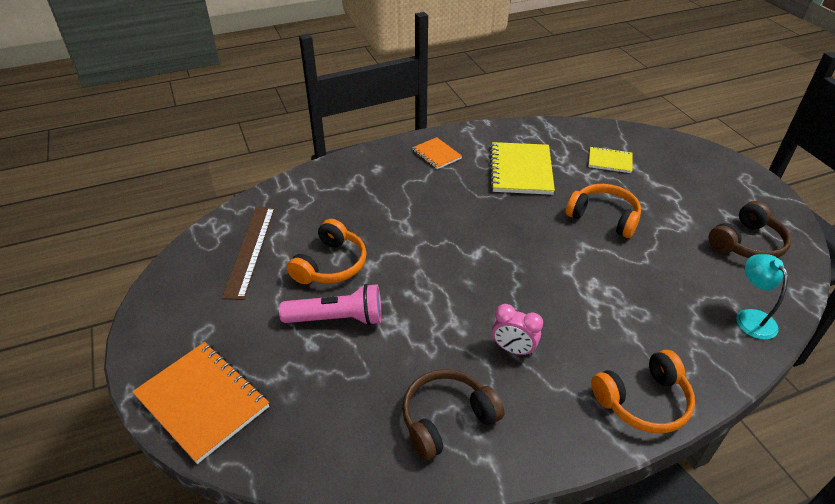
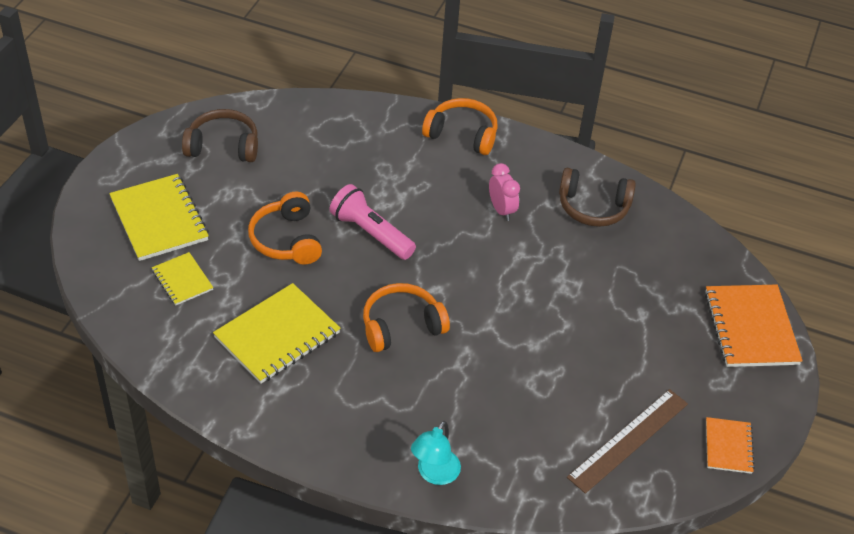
camera: 140 degrees left, 5 degrees up
(330, 264) = (568, 369): orange headphones -> orange headphones (401, 326)
(337, 319) = (605, 318): pink flashlight -> pink flashlight (371, 233)
(436, 154) = (328, 421): orange notebook -> orange notebook (728, 447)
(680, 178) = (159, 219): none -> yellow notebook
(751, 317) = (318, 116): turquoise lamp -> turquoise lamp (434, 474)

